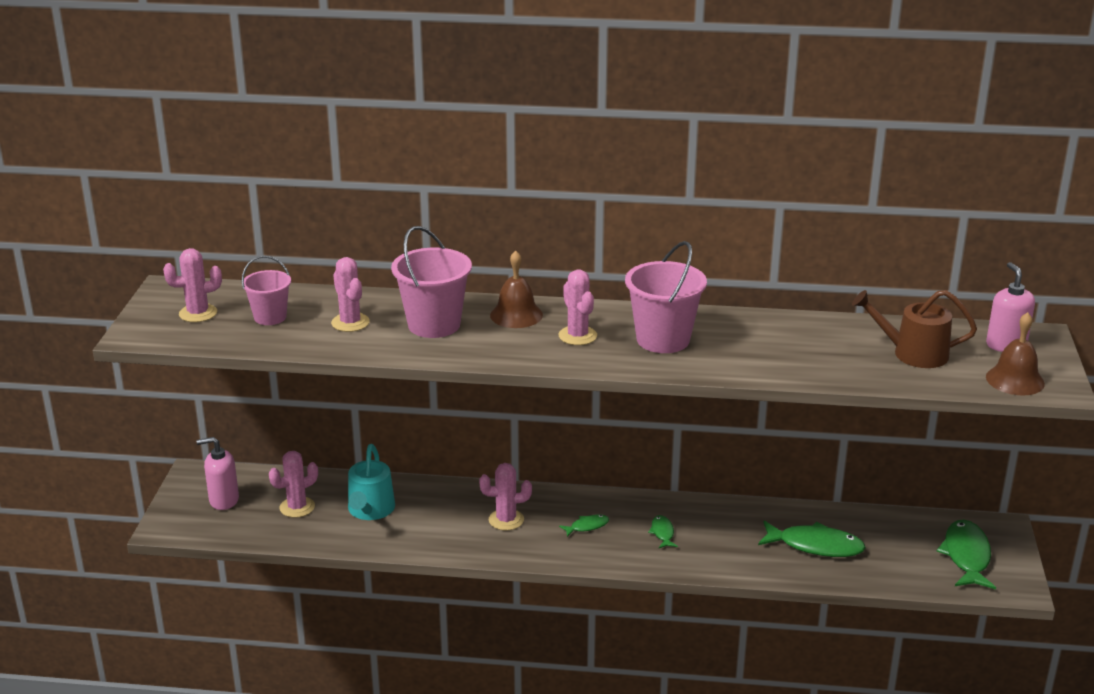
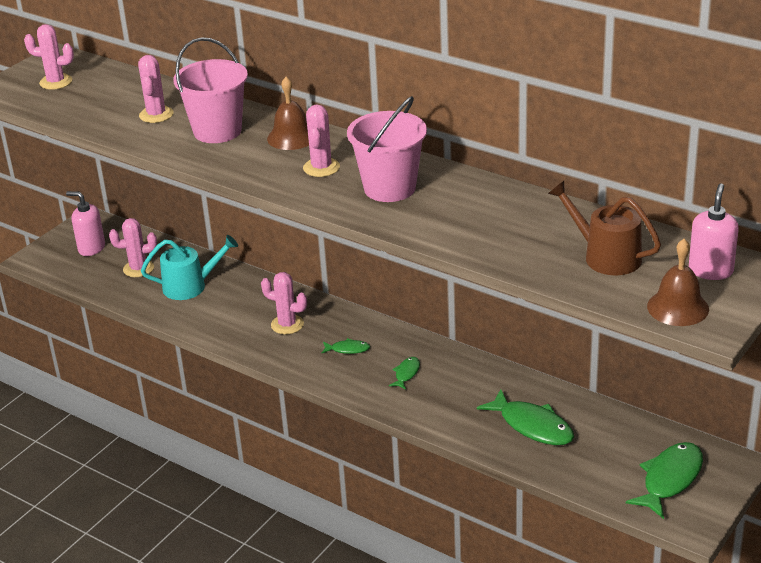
camera: 30 degrees right, 5 degrees up
(270, 317) = (103, 97): pink bucket -> none
(370, 510) = (190, 286): turquoise watering can -> turquoise watering can turned 135 degrees counterclockwise

